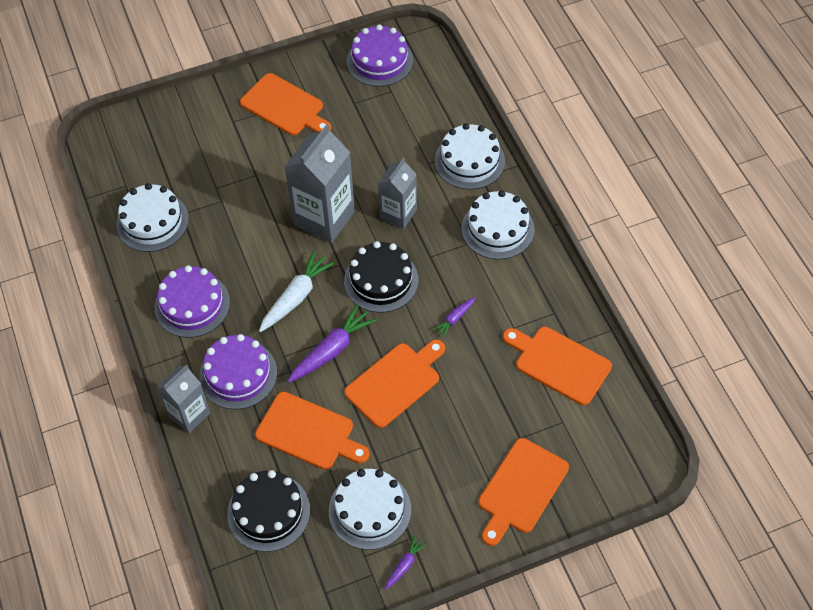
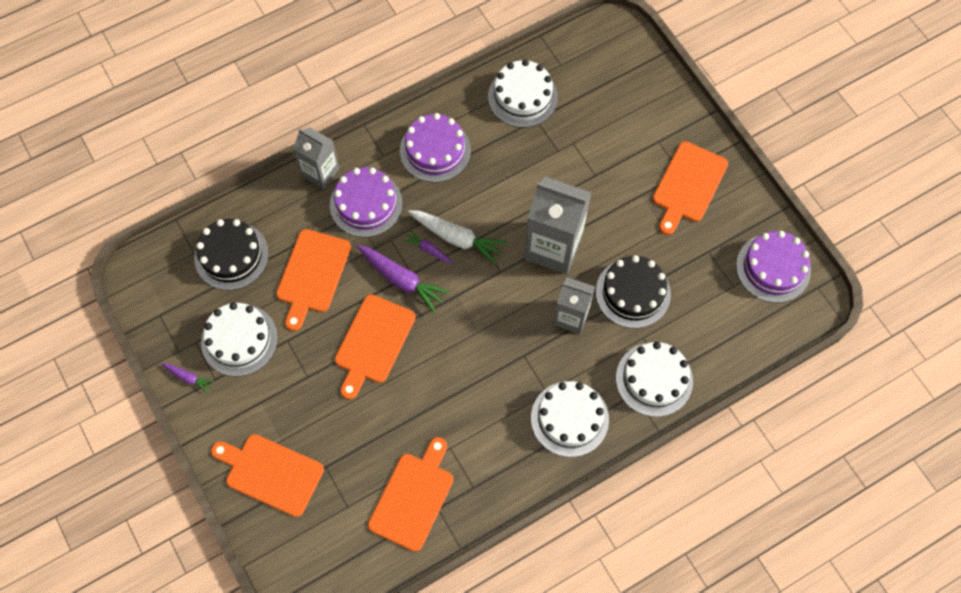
camera: 80 degrees right, 10 degrees up
(381, 280) = (487, 312): black cake -> black cake (633, 293)
(395, 382) = (373, 343): orange cutting board -> orange cutting board turned 75 degrees clockwise
(454, 319) = (452, 389): purple carrot -> purple carrot (428, 249)

